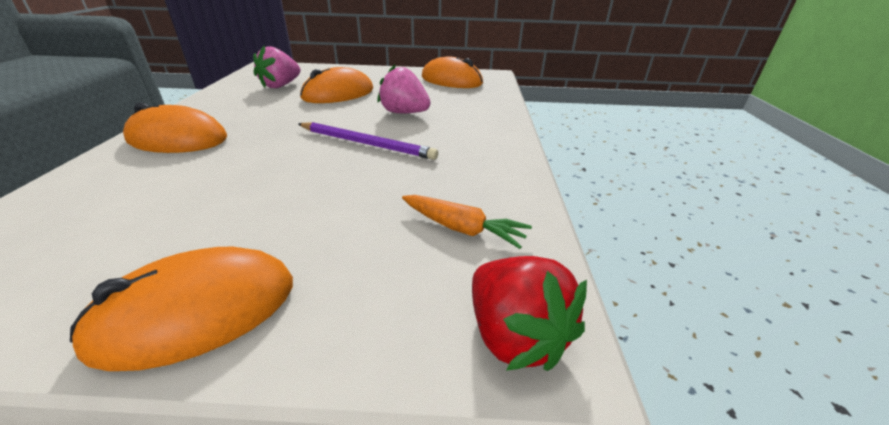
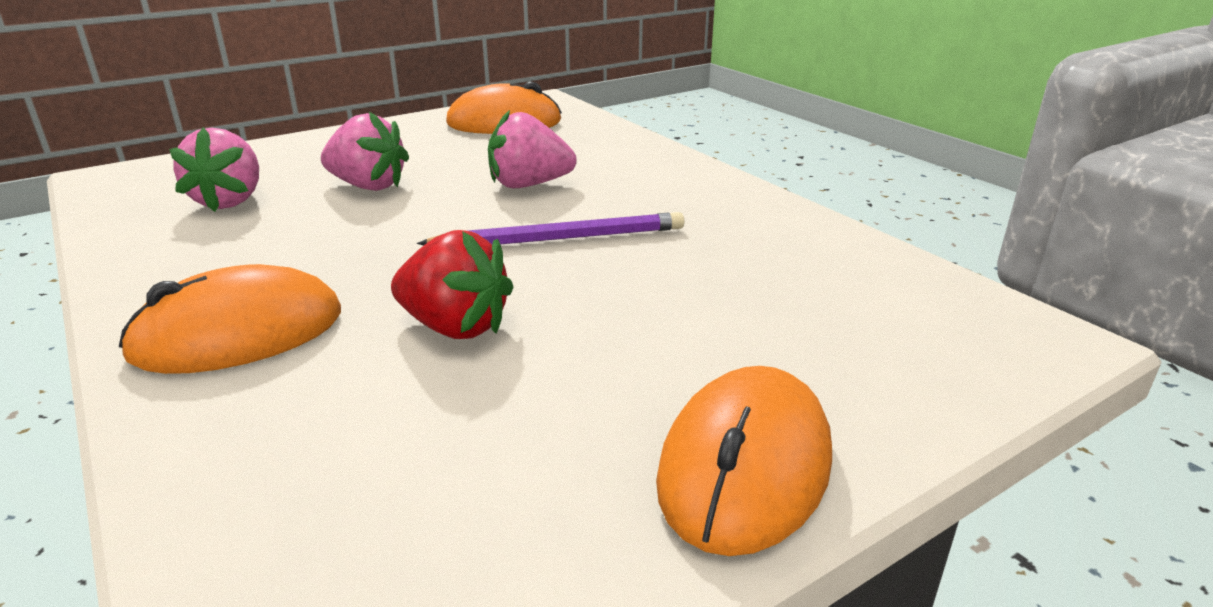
camera: 35 degrees left, 5 degrees down
(338, 94) = (368, 186): orange mouse -> pink strawberry
(462, 229) = (835, 283): orange carrot -> none
(514, 335) = (1013, 341): red strawberry -> red strawberry (455, 327)

